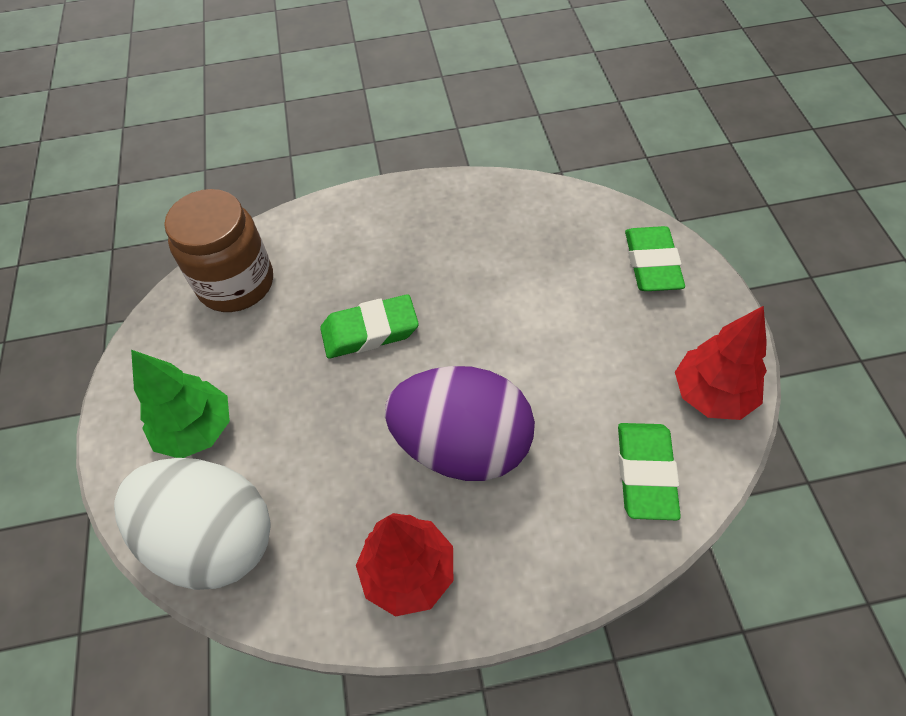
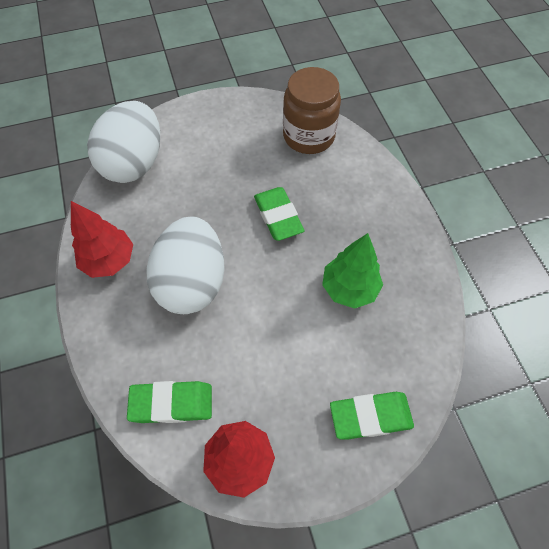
camera: 80 degrees right, 5 degrees up
(197, 430) = (200, 141): green tree -> green tree (349, 288)
(462, 445) = (192, 282): purple egg -> white egg

